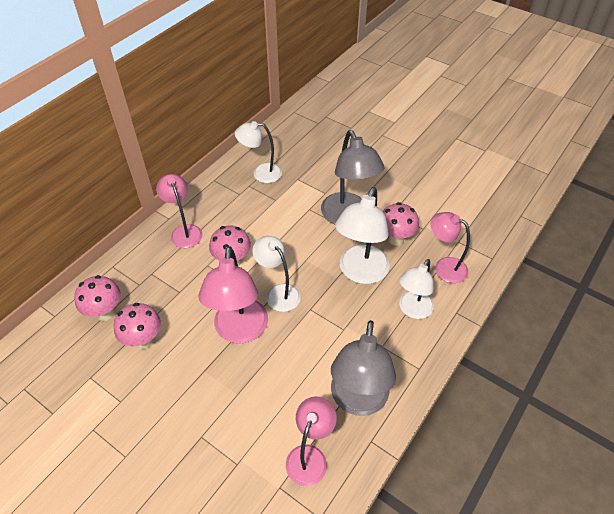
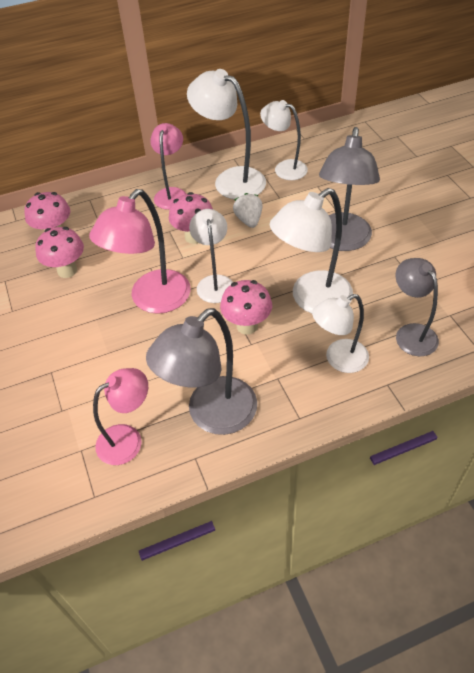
camera: 35 degrees right, 0 degrees up
(225, 199) = (231, 179): none -> white lamp
(266, 228) = (249, 220): none -> white strawberry
(395, 239) = (377, 283): pink mushroom -> pink mushroom (247, 326)
(444, 267) = (411, 333): pink lamp -> grey lamp

